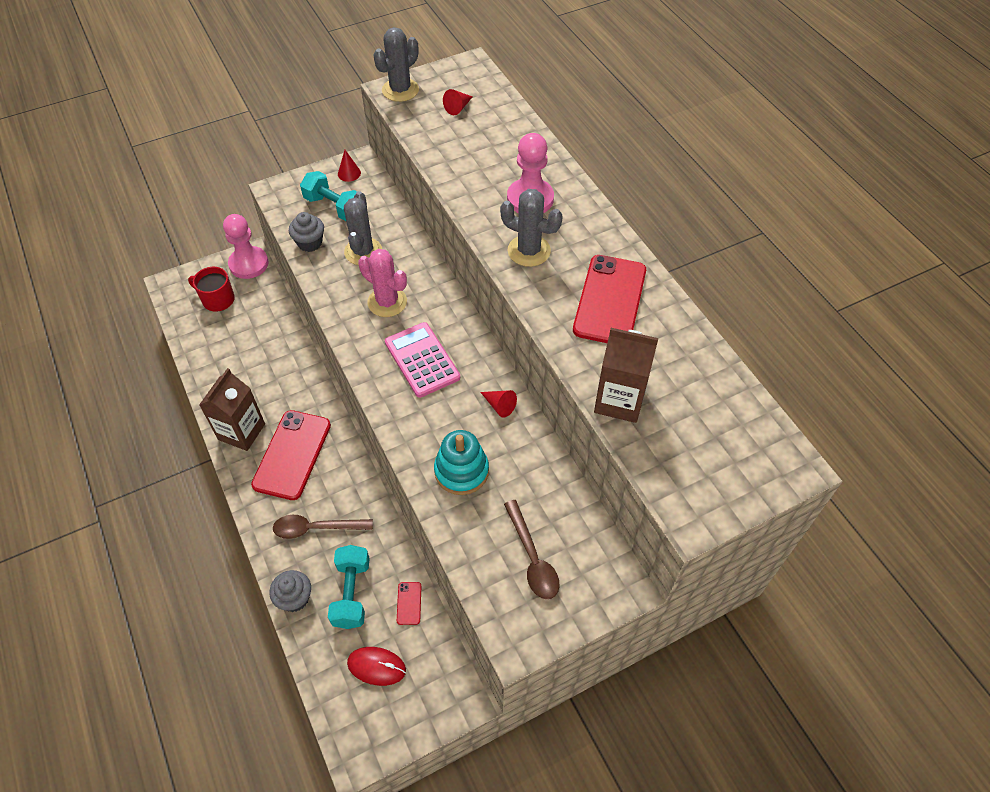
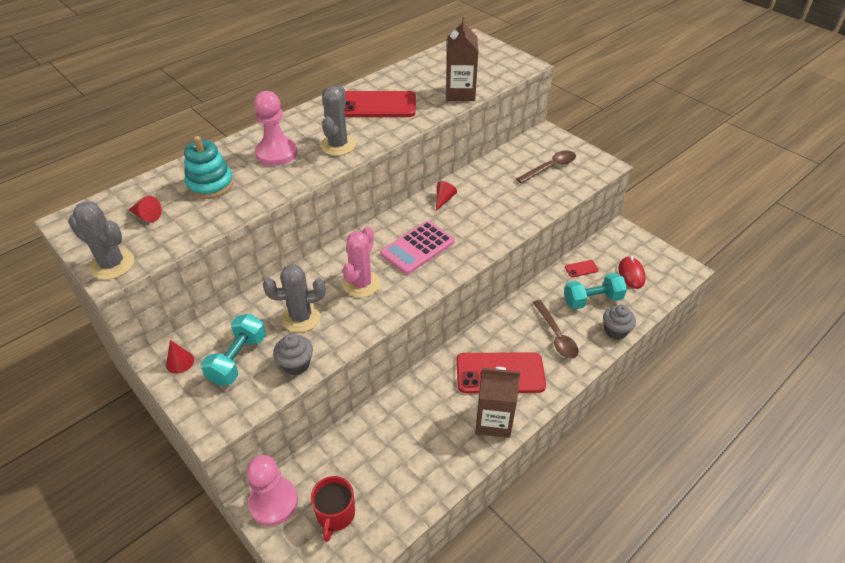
camera: 105 degrees left, 10 degrees down
(461, 471) = (506, 207): turquoise stacking toy -> turquoise stacking toy (210, 184)

